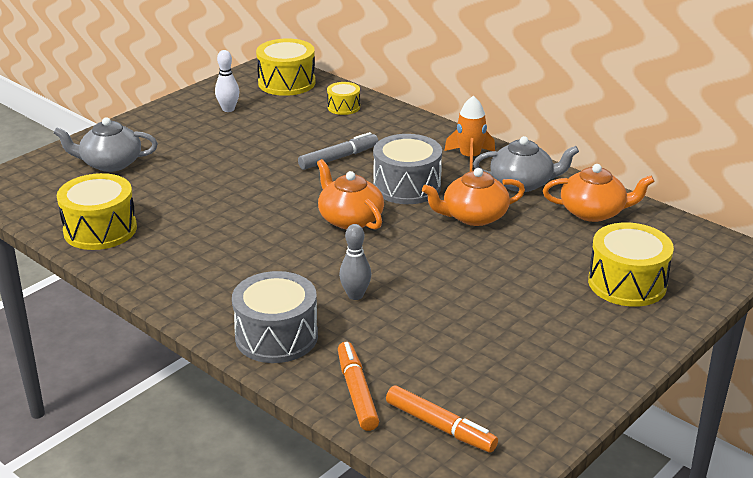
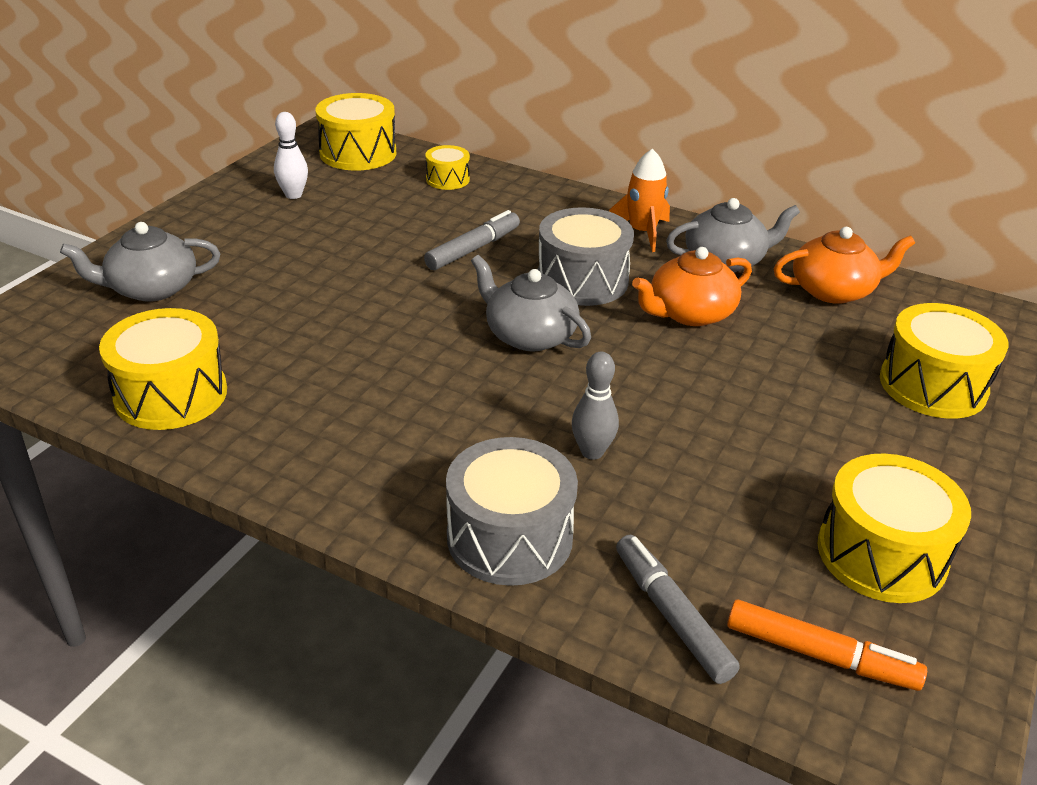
camera: 15 degrees left, 5 degrees up
(350, 219) = (529, 335): orange teapot -> grey teapot
(357, 392) = (671, 615): orange marker -> grey marker
(518, 379) = (881, 554): none -> yellow drum

